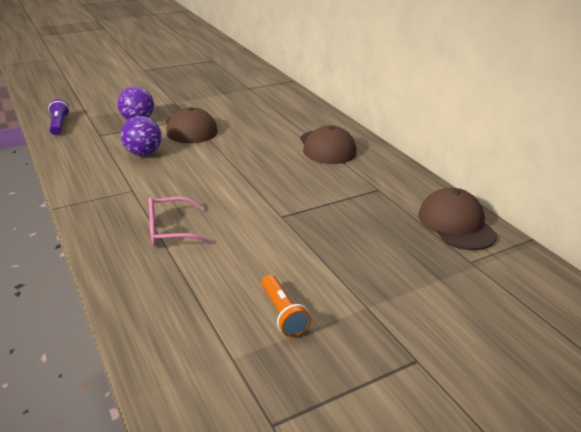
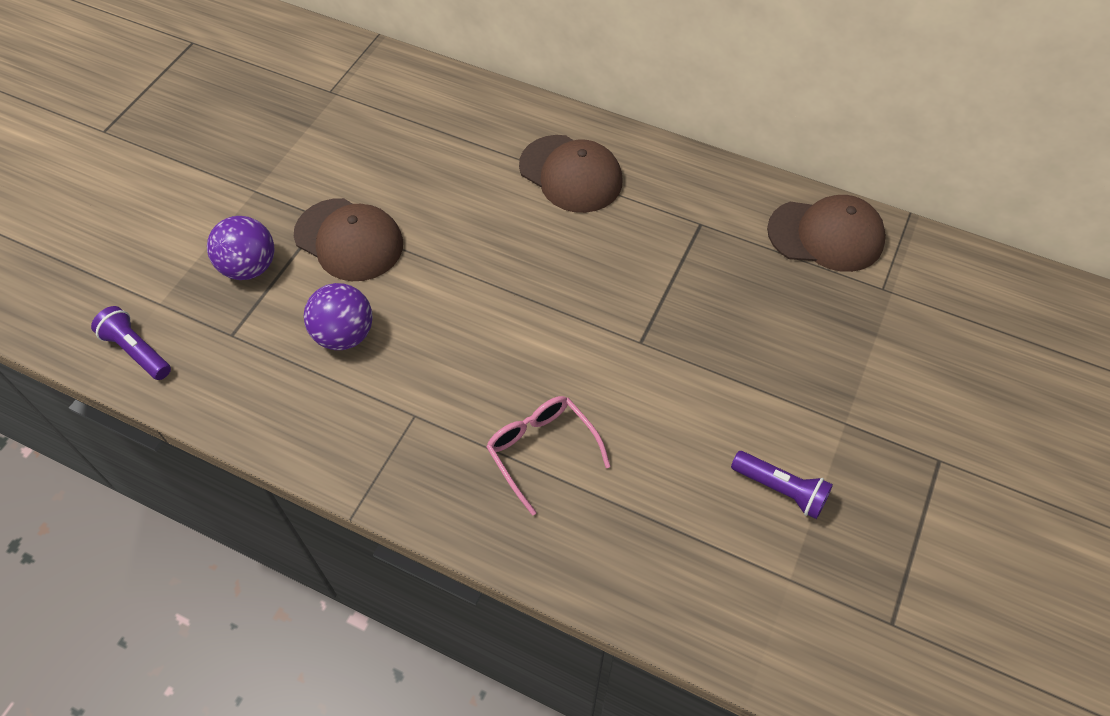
camera: 35 degrees left, 25 degrees up
(171, 230) = (542, 451): pink glasses -> pink glasses turned 105 degrees clockwise
(282, 314) = (780, 489): orange flashlight -> purple flashlight
(456, 224) = (826, 235): brown cap -> brown cap turned 150 degrees clockwise

